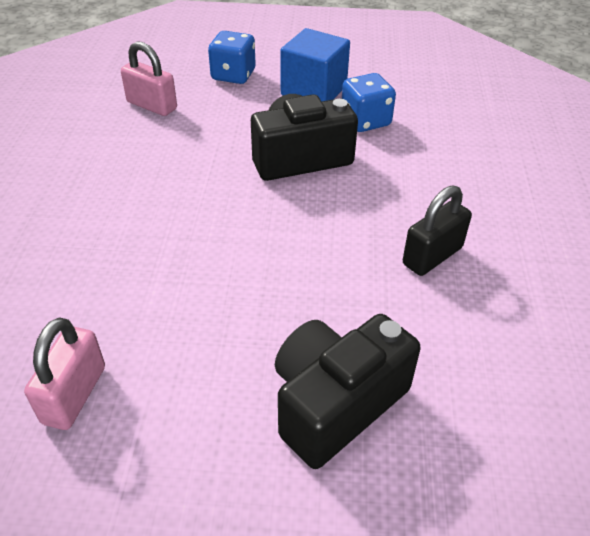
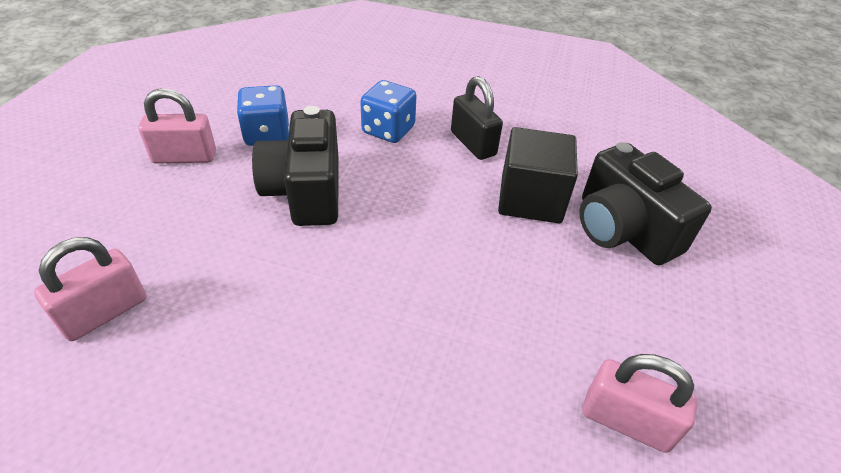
camera: 80 degrees left, 0 degrees up
(233, 75) = (93, 217): blue dice -> blue dice (388, 130)
(314, 91) = (184, 157): blue cube -> pink padlock
(355, 312) = (530, 199): none -> black cube

